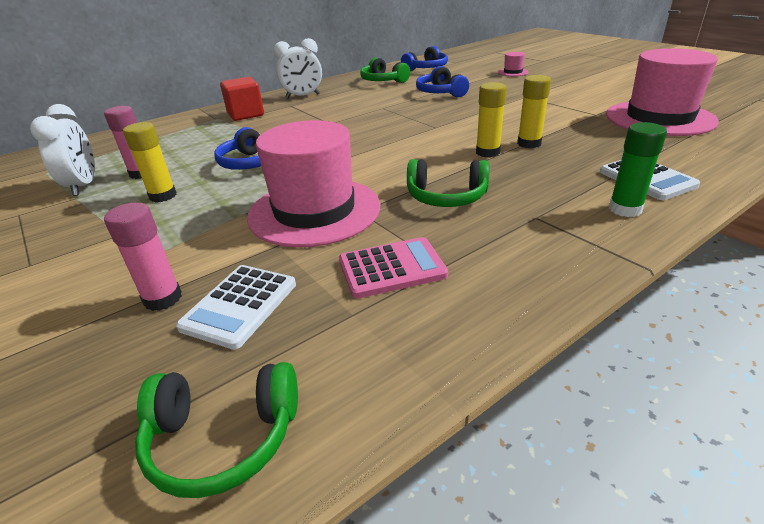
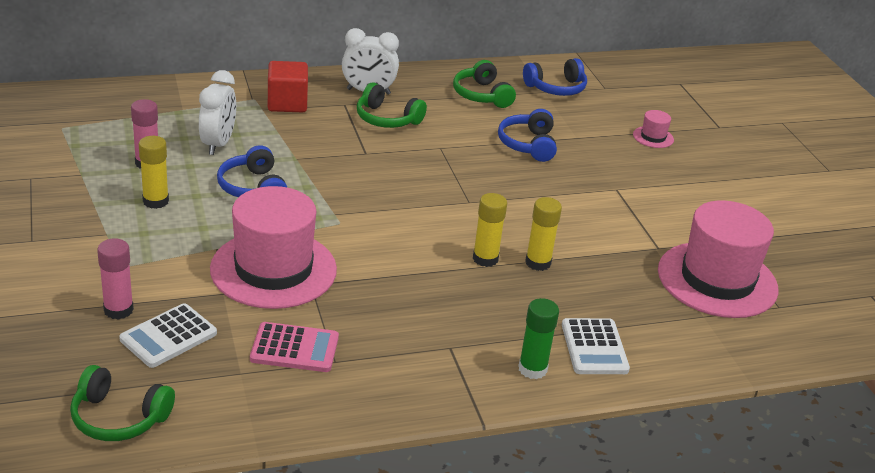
camera: 15 degrees right, 0 degrees up
(84, 186) = (91, 161): white clock -> white clock (218, 144)
(446, 197) = (396, 297): green headphones -> green headphones (387, 119)

